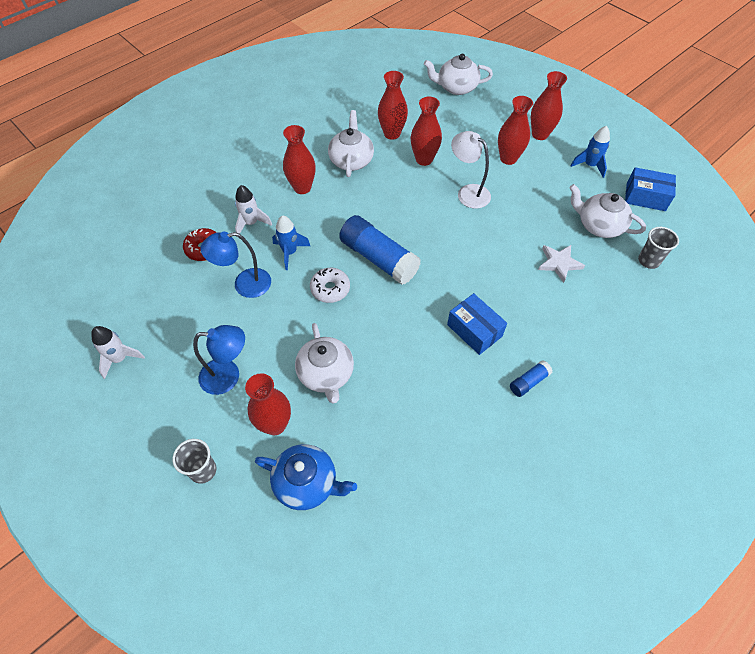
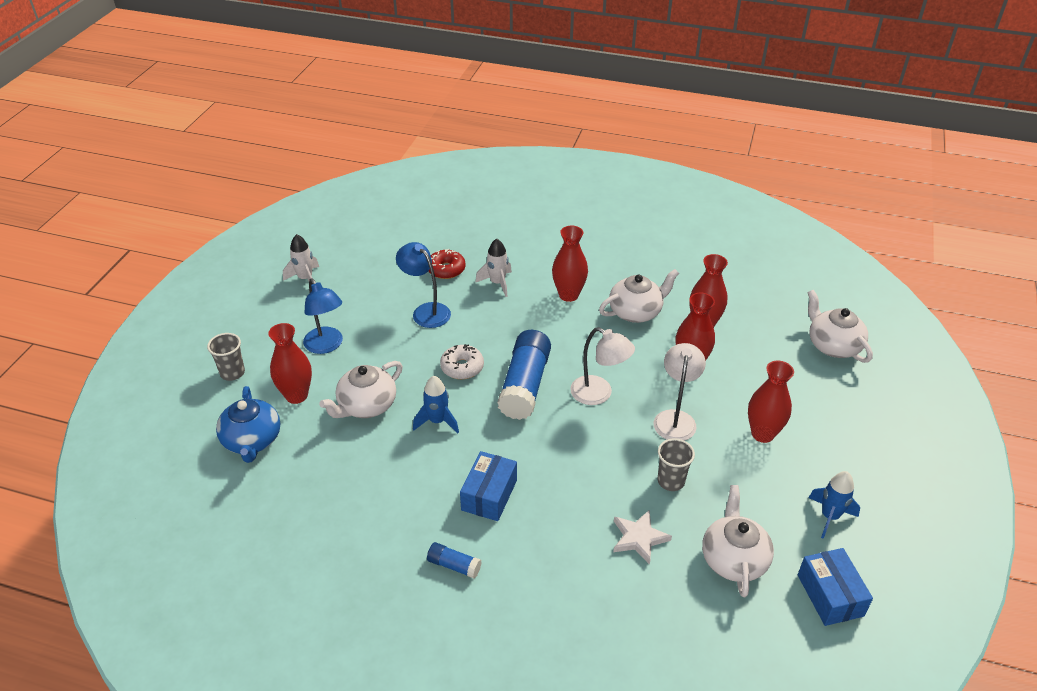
camera: 60 degrees right, 15 degrees down
(290, 252) = (484, 322): blue rocket -> blue rocket (437, 421)
(418, 221) = (599, 394): none -> white lamp
(540, 134) = (834, 448): red vase -> none
(648, 261) = (718, 631): grey cup -> grey cup (671, 481)

